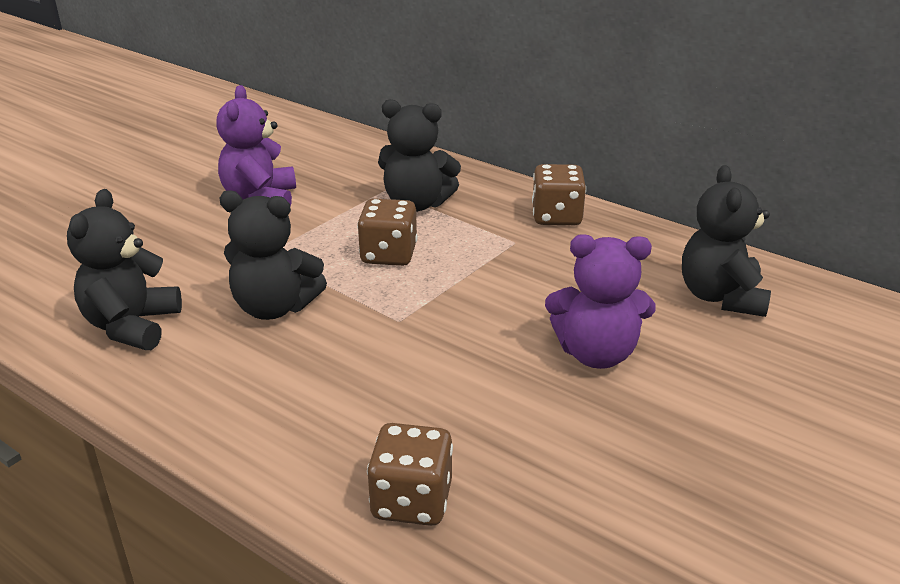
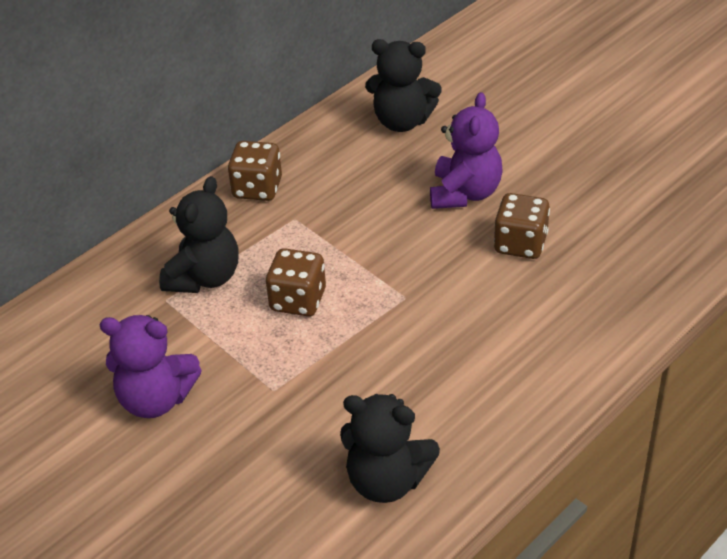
camera: 80 degrees left, 10 degrees up
(274, 307) = (372, 378): black teddy bear -> none
(412, 501) = (616, 297): brown dice -> brown dice (520, 244)

